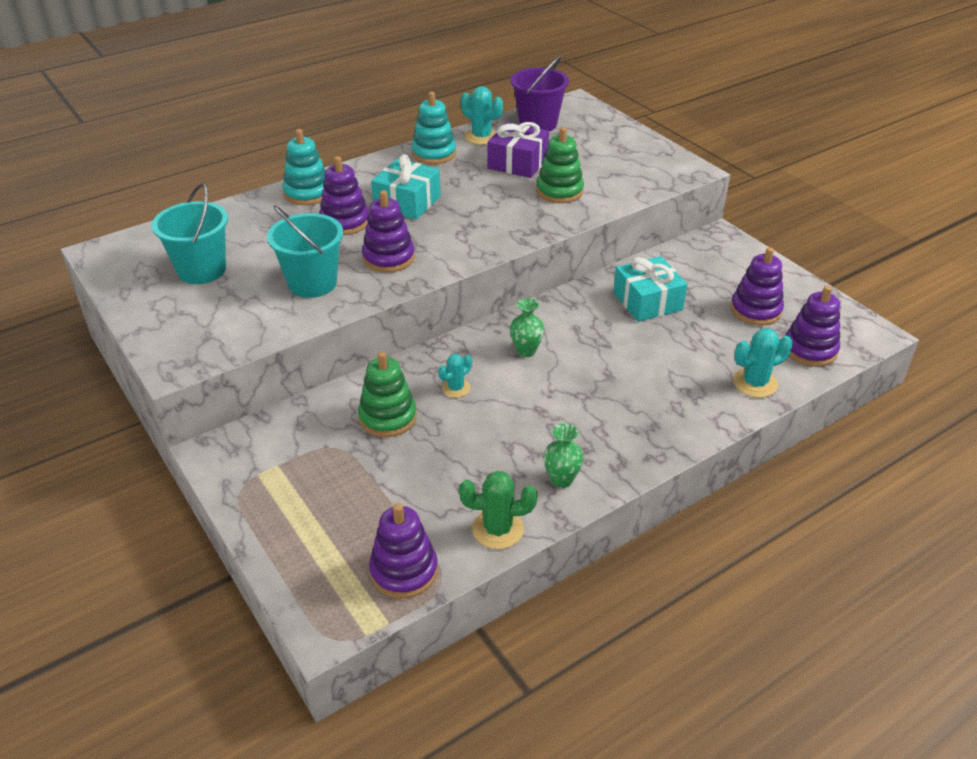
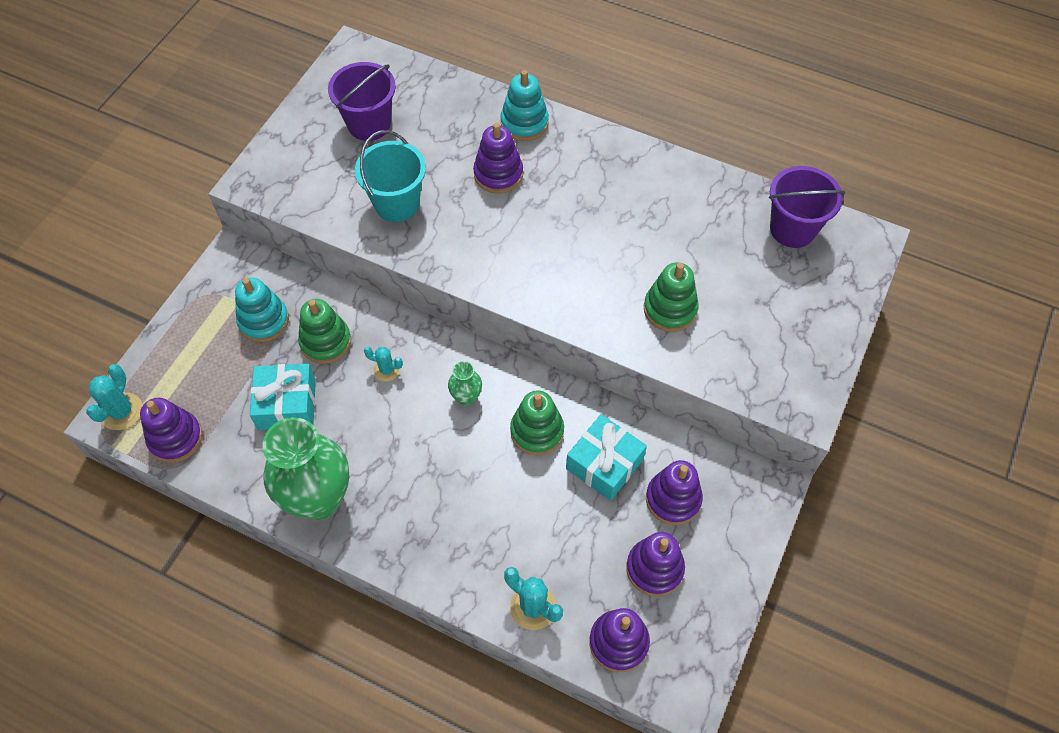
camera: 60 degrees right, 20 degrees up
(202, 270) = (369, 124): turquoise bucket -> purple bucket
(388, 258) = (465, 234): purple stacking toy -> purple stacking toy (673, 499)
(407, 202) = (561, 200): turquoise gift -> turquoise gift (287, 404)
(434, 153) = (662, 175): turquoise stacking toy -> turquoise stacking toy (264, 321)
(481, 137) = (725, 195): turquoise cactus -> turquoise cactus (121, 411)
(498, 529) = (244, 479): green cactus -> none
(517, 163) = (698, 249): purple gift -> none
(561, 480) = (319, 498): green vase -> green vase, size x2.26
(591, 324) = (537, 431): none -> green stacking toy

